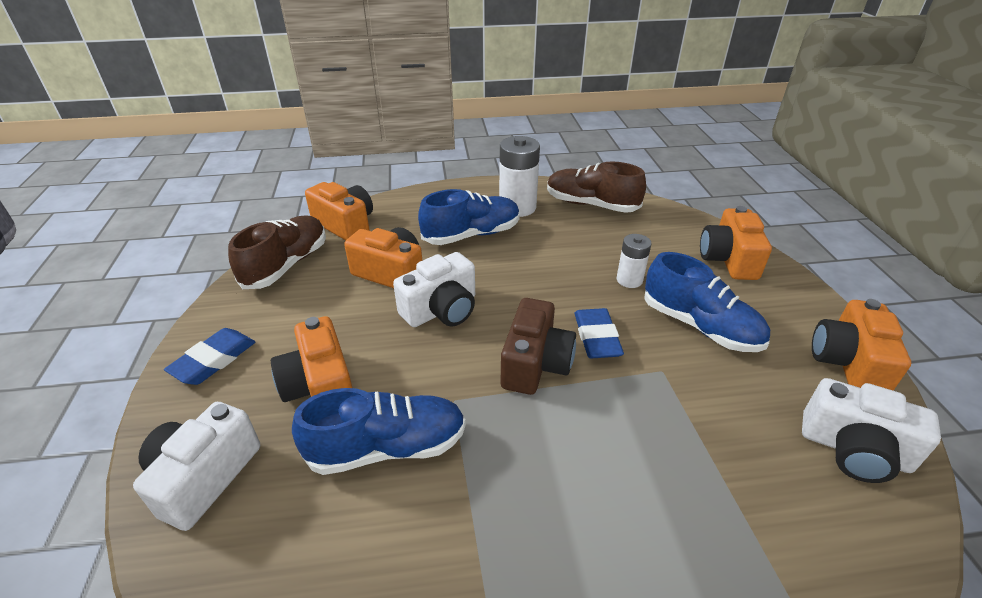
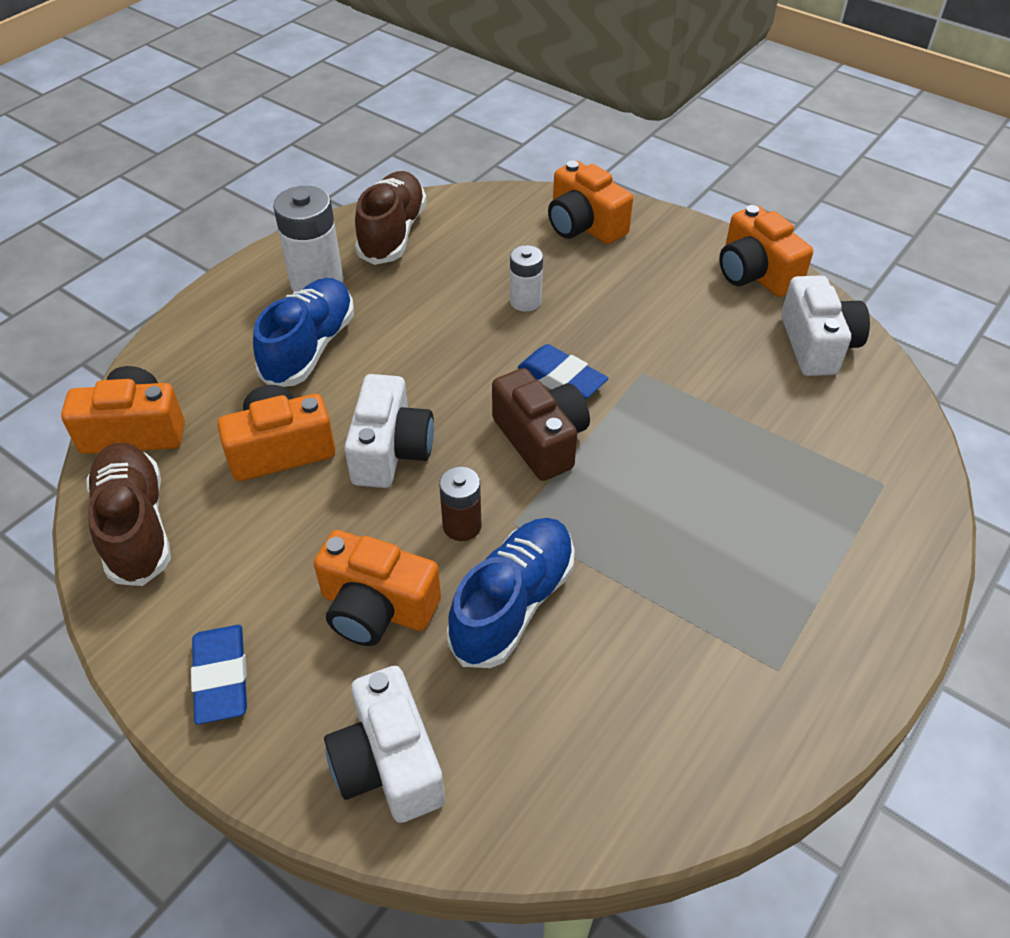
camera: 45 degrees left, 10 degrees up
(422, 378) = (462, 526): none -> brown battery
(591, 205) = (392, 234): brown shoe -> brown shoe turned 120 degrees clockwise
(699, 326) = (628, 310): blue shoe -> none
(854, 450) = (817, 345): white camera -> white camera turned 75 degrees counterclockwise

